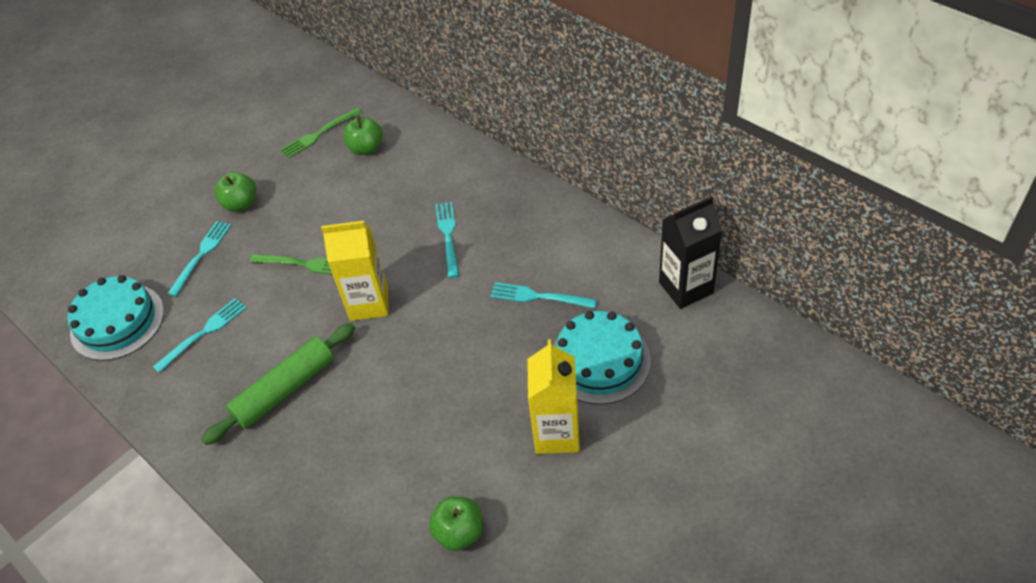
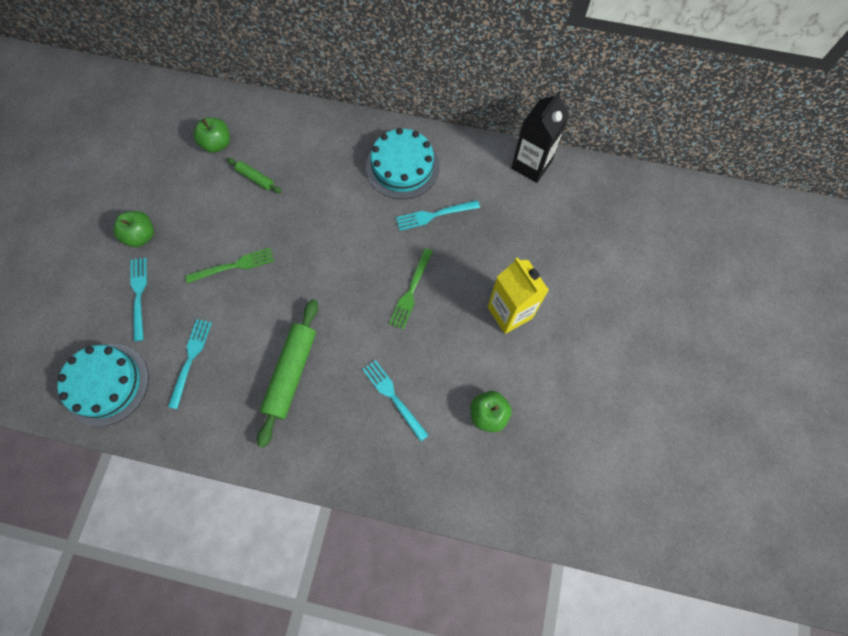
camera: 35 degrees left, 20 degrees up
(318, 134) = (166, 146): green fork -> green fork (411, 291)
(369, 303) = (310, 275): yellow carton -> none
(380, 192) = (255, 178): none -> green rolling pin
(448, 236) = (335, 194): turquoise fork -> turquoise fork (393, 397)
(599, 361) = (506, 245): turquoise cake -> turquoise cake (402, 166)

